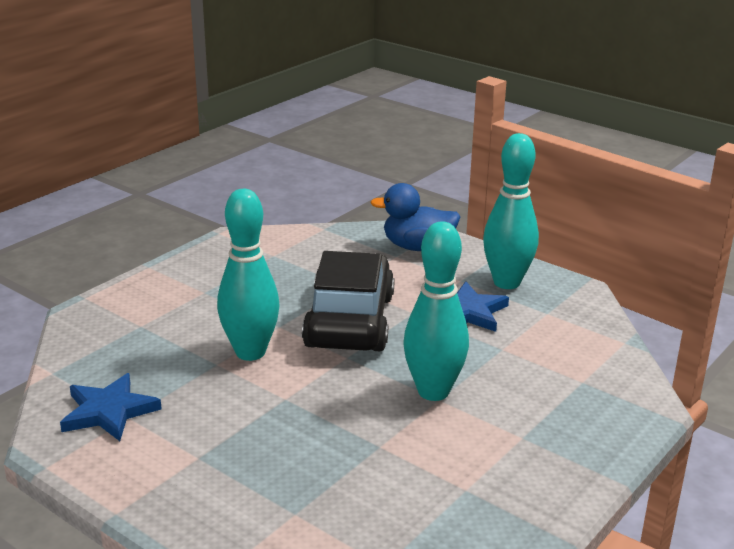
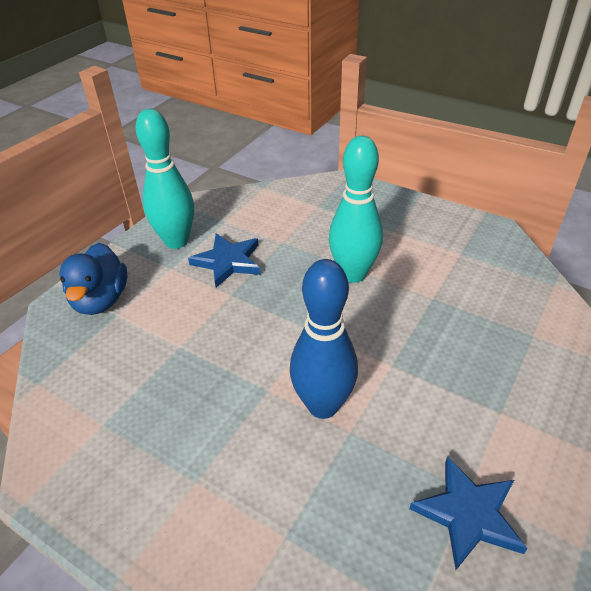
camera: 95 degrees left, 15 degrees up
(250, 352) = (323, 405): turquoise bowling pin -> blue bowling pin
(349, 321) = (252, 335): black car -> none

